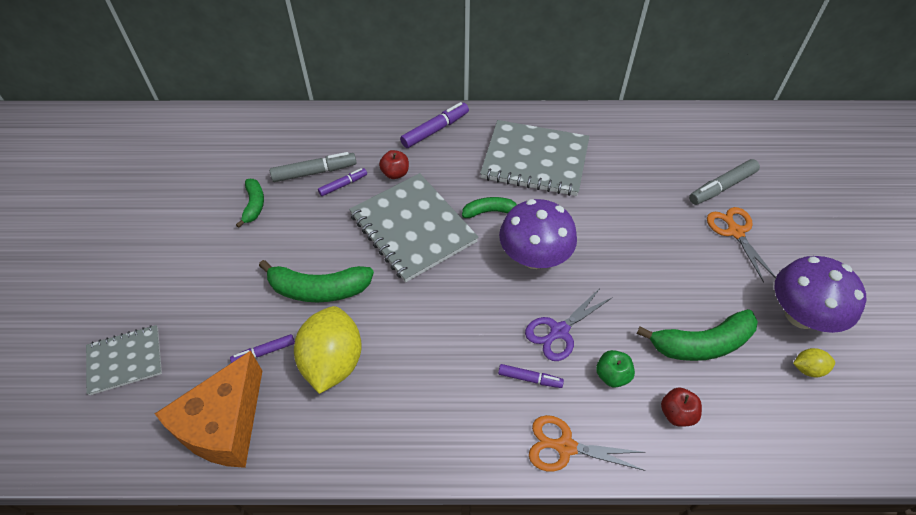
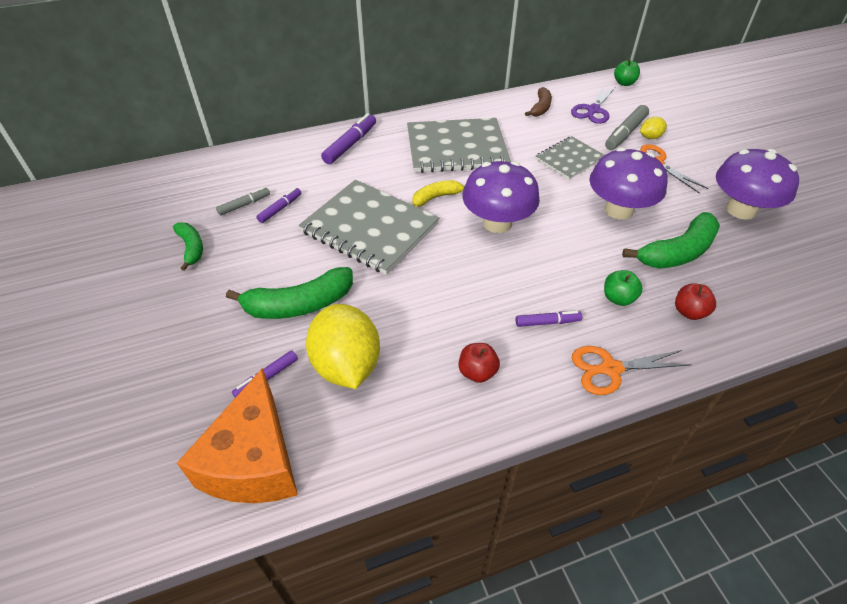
camera: 20 degrees left, 5 degrees down
(125, 360) = (103, 434): grey notebook -> grey notebook (569, 159)
(314, 172) = (244, 205): grey marker -> grey marker, size x0.61
(395, 173) = (329, 187): red apple -> red apple (477, 372)
(490, 211) = (437, 197): green banana -> yellow banana
(559, 331) = (552, 276): purple scissors -> purple scissors (593, 110)
(645, 132) = (540, 108): none -> brown banana
(665, 277) = (618, 210): none -> purple mushroom
(755, 123) = (624, 83): none -> green apple
(807, 369) = (770, 247): yellow lemon -> yellow lemon (650, 137)

